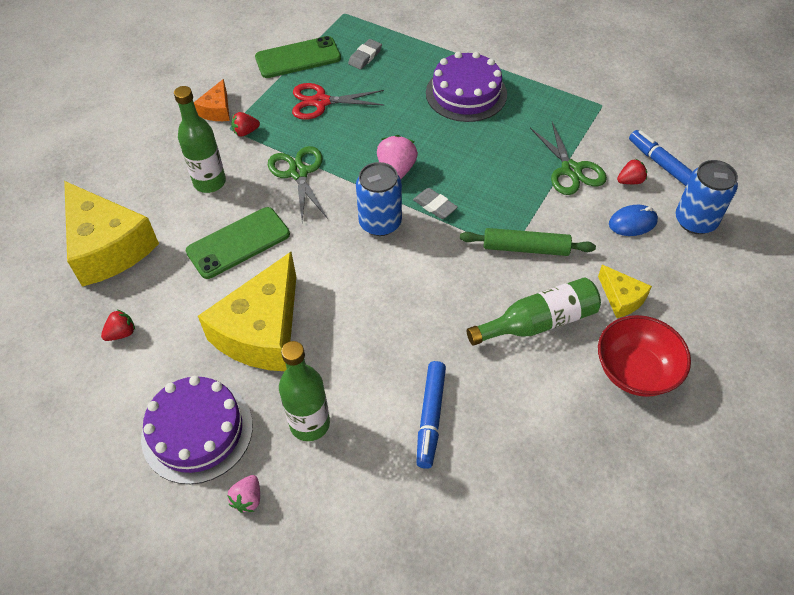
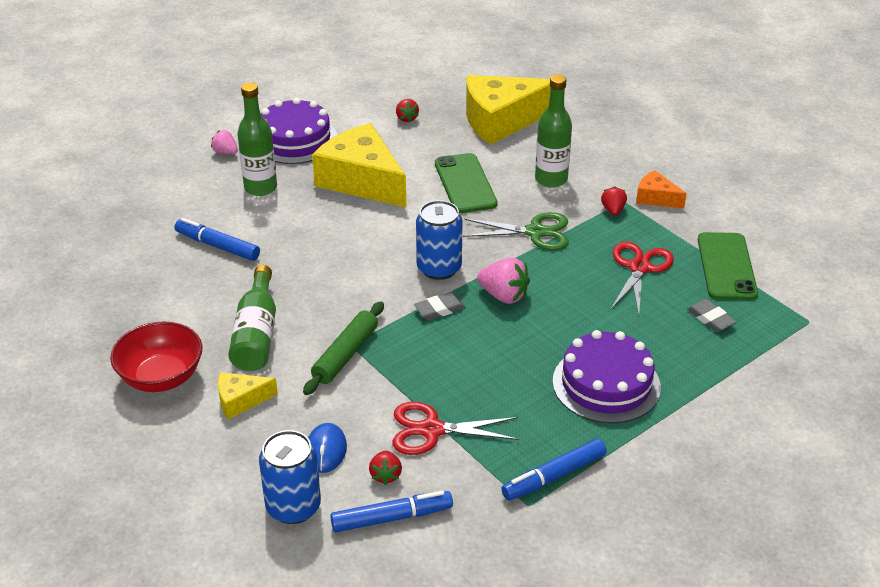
camera: 110 degrees right, 15 degrees down
(569, 99) = (553, 476): none -> blue marker
(571, 170) = (432, 430): green scissors -> red scissors

